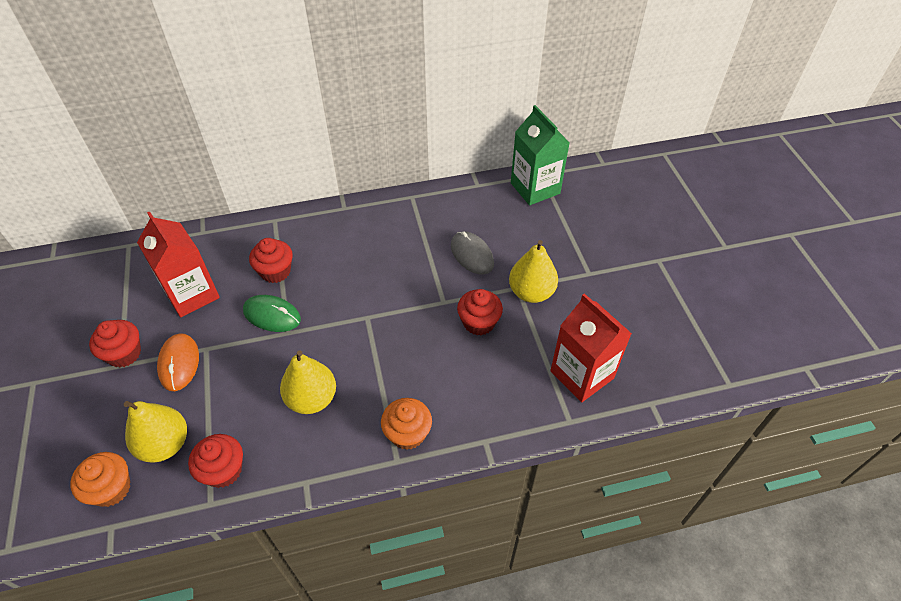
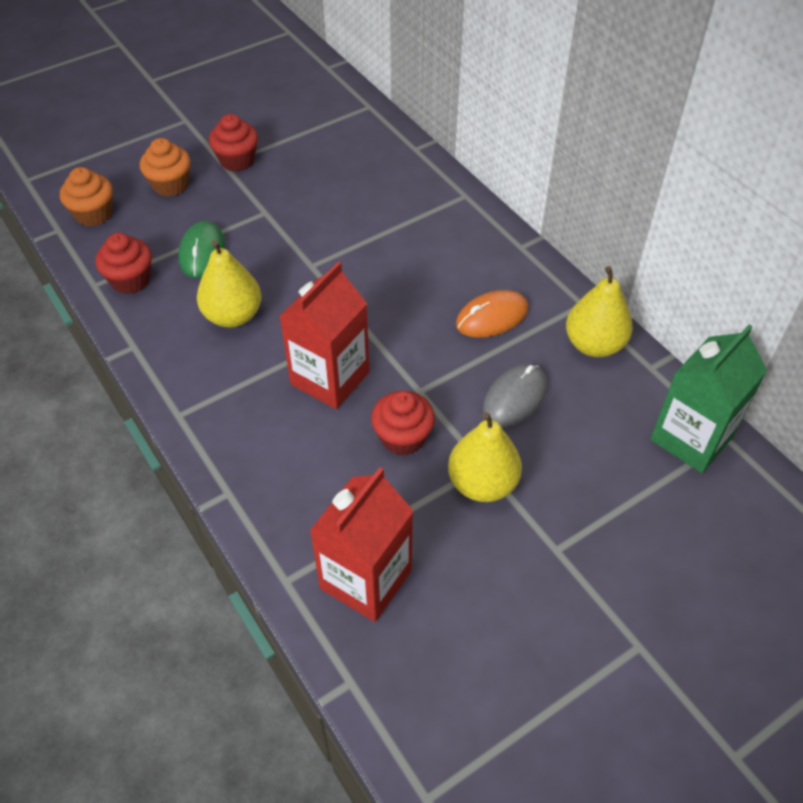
camera: 70 degrees right, 0 degrees up
(165, 444) = (147, 229): yellow pear -> yellow pear (594, 345)
(179, 363) = (240, 201): orange mouse -> orange mouse (492, 317)
(192, 294) = (328, 175): red carton -> red carton (330, 378)
(272, 315) = (328, 244): green mouse -> green mouse (202, 252)
(275, 271) = (390, 225): red cupcake -> none
(407, 433) = (215, 413): orange cupcake -> orange cupcake (170, 185)

